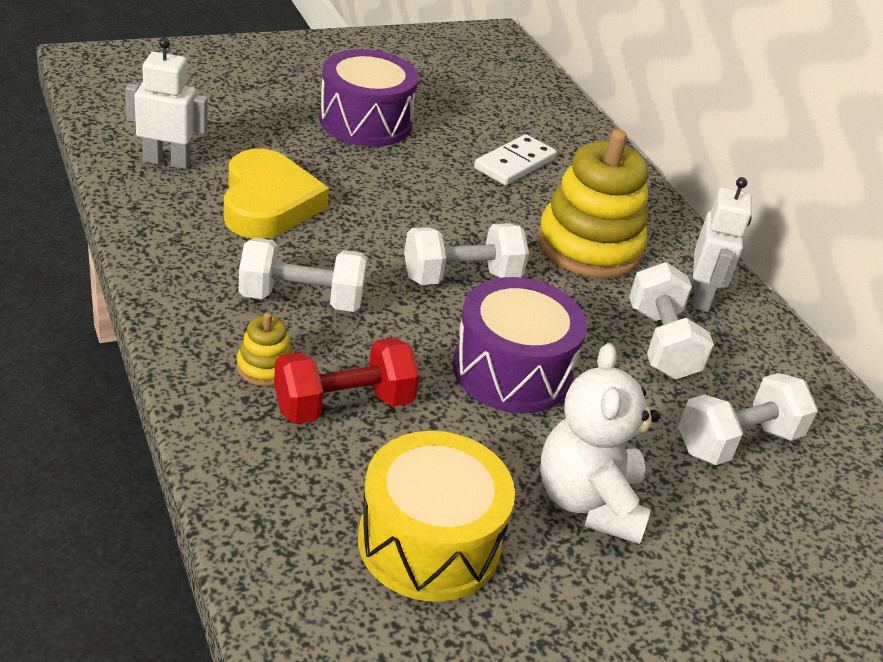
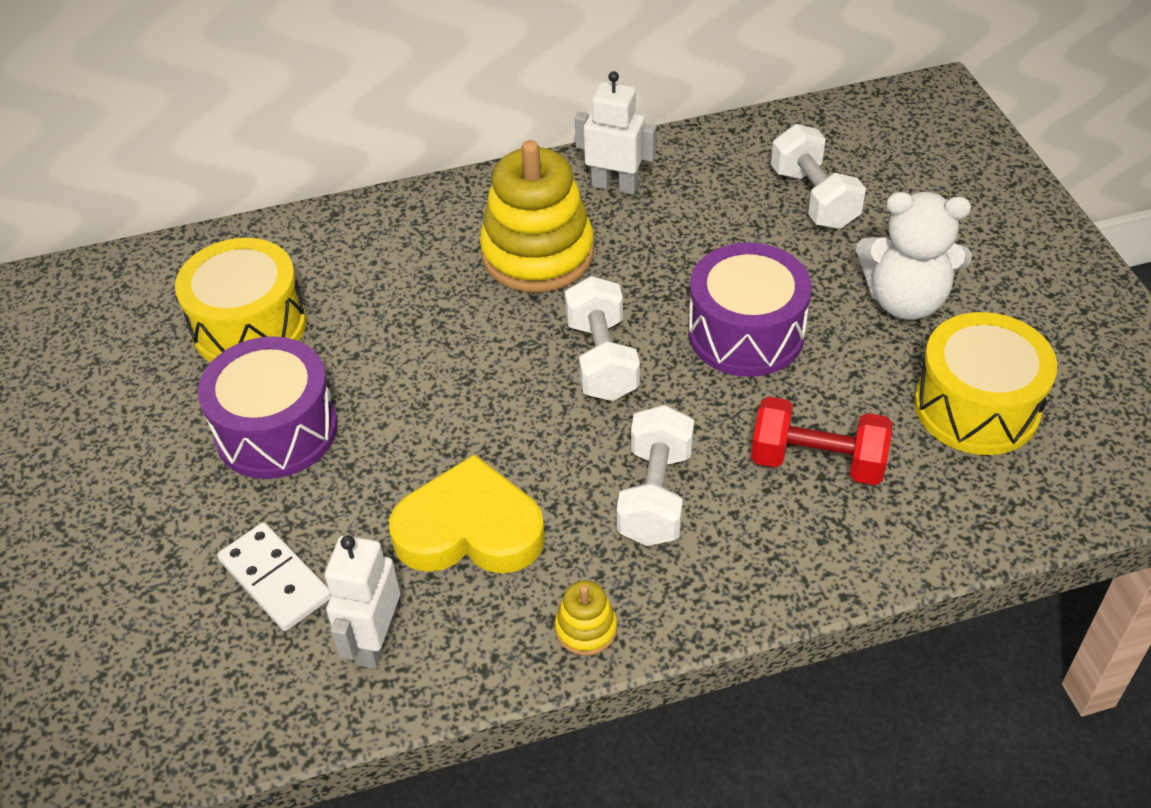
camera: 75 degrees left, 10 degrees up
(265, 367) = (772, 525): yellow stacking toy -> yellow stacking toy (586, 629)
(343, 405) = (817, 461): red dumbbell -> red dumbbell turned 60 degrees counterclockwise
(469, 109) = (249, 326): none -> yellow drum
(515, 164) = (377, 296): white domino -> white domino (275, 579)
(661, 343) = (689, 224): white dumbbell -> none

